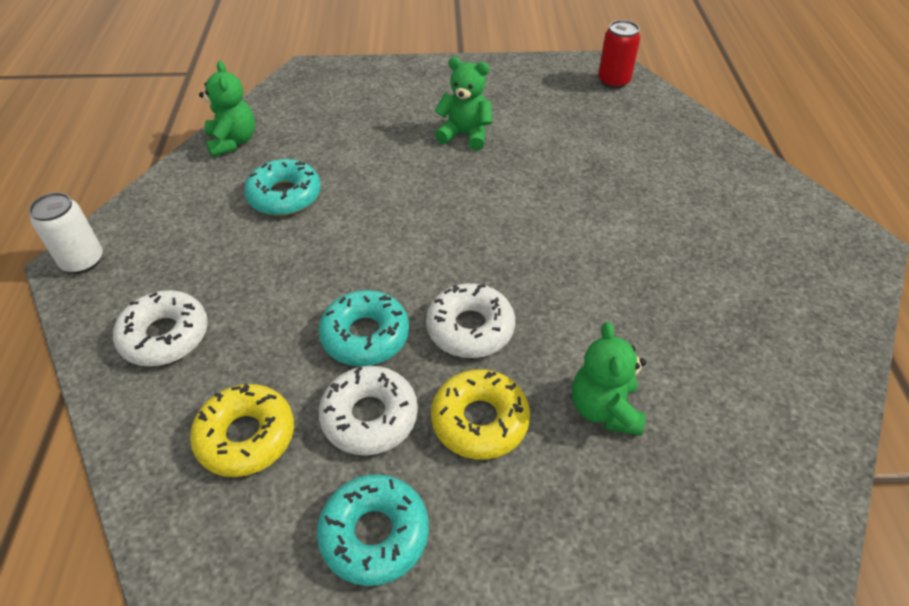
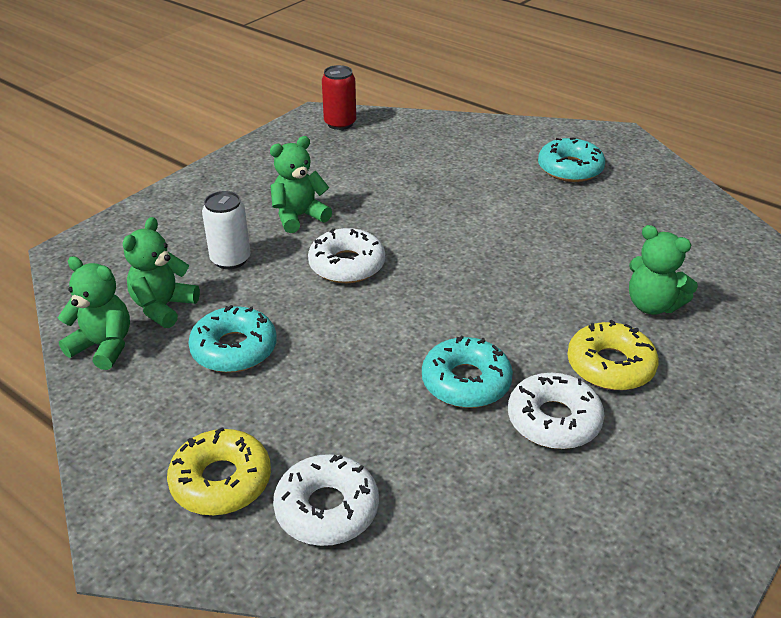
camera: 50 degrees left, 10 degrees down
(82, 261) = (137, 532): white can -> white can (230, 259)
(246, 436) = (506, 503): yellow donut -> yellow donut (221, 481)
(295, 140) = (163, 307): none -> green teddy bear
(374, 534) = (667, 470): turquoise donut -> turquoise donut (570, 169)
(470, 328) = (517, 325): white donut -> white donut (347, 265)

